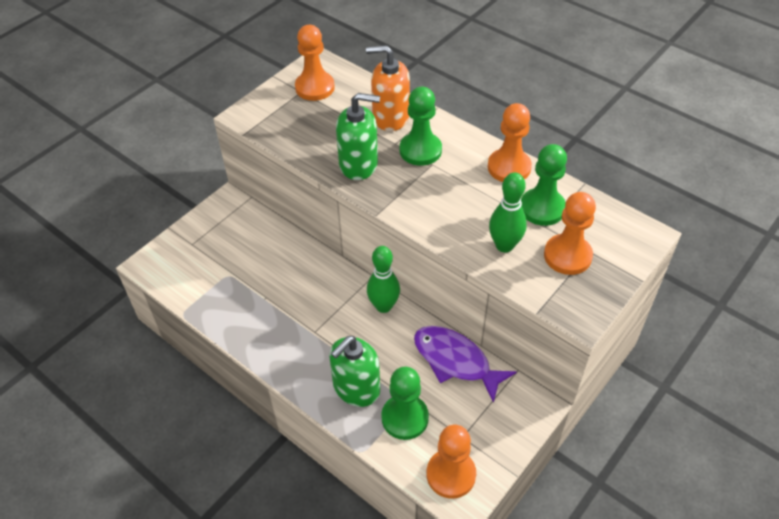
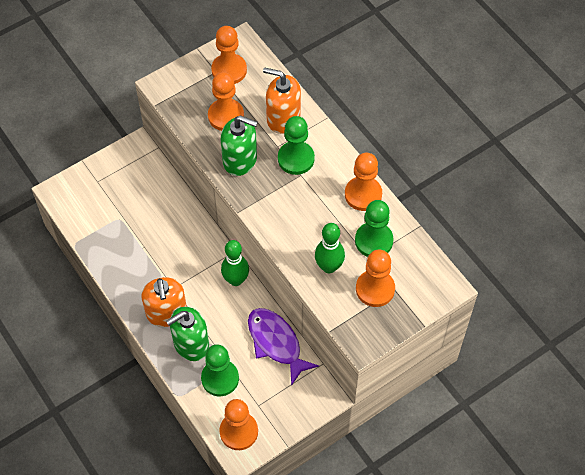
camera: 15 degrees right, 10 degrees up
(315, 360) = (166, 313): none -> orange soap dispenser
(327, 128) = (226, 116): none -> orange pawn

